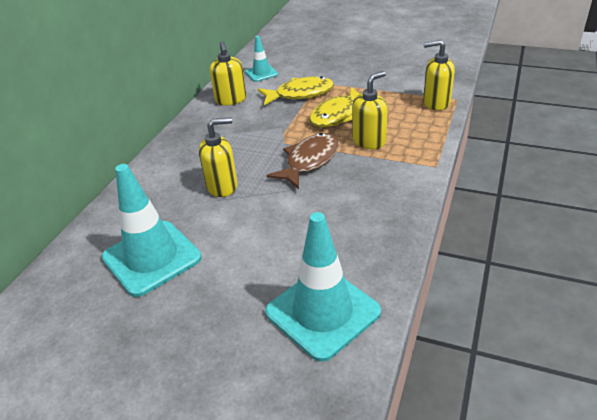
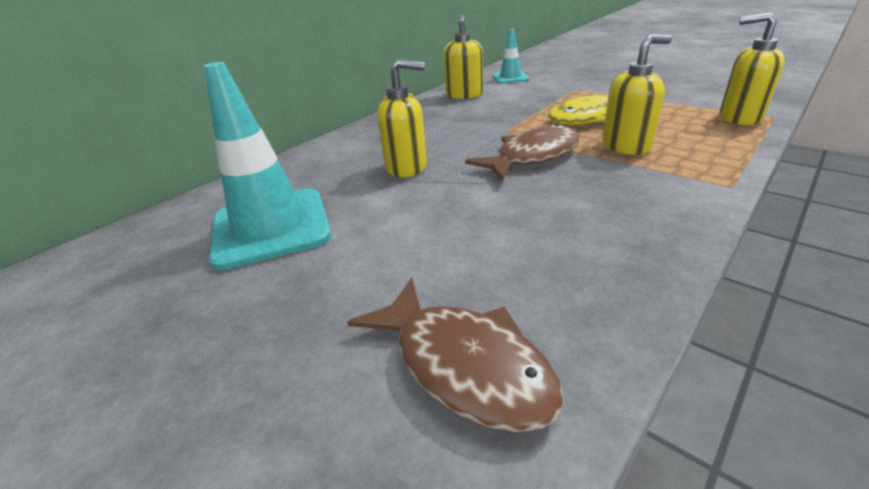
camera: 20 degrees right, 5 degrees down
(300, 94) = (548, 96): yellow fish -> none
(322, 312) = (464, 364): turquoise traffic cone -> brown fish

